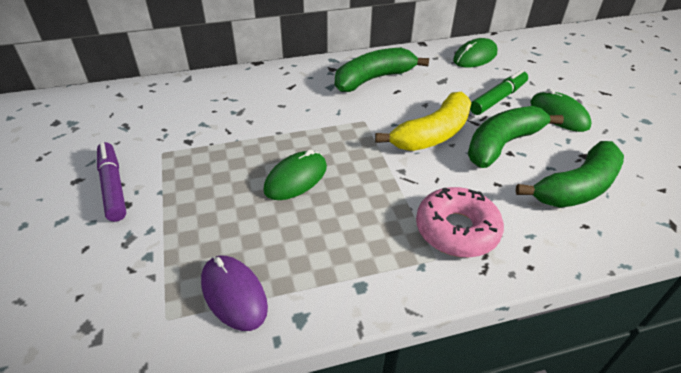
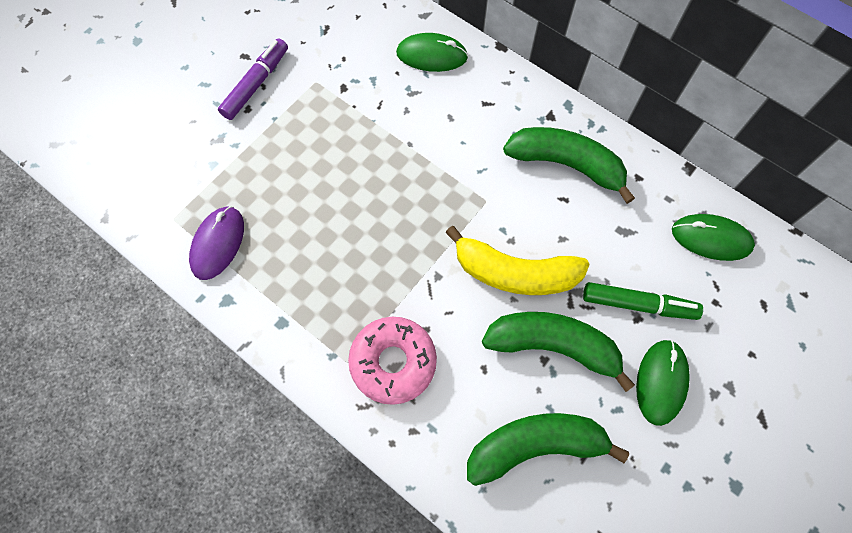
camera: 55 degrees right, 25 degrees up
(296, 178) = (361, 200): green mouse -> green mouse (432, 55)
(576, 188) = (535, 446): green banana -> green banana turned 150 degrees clockwise

